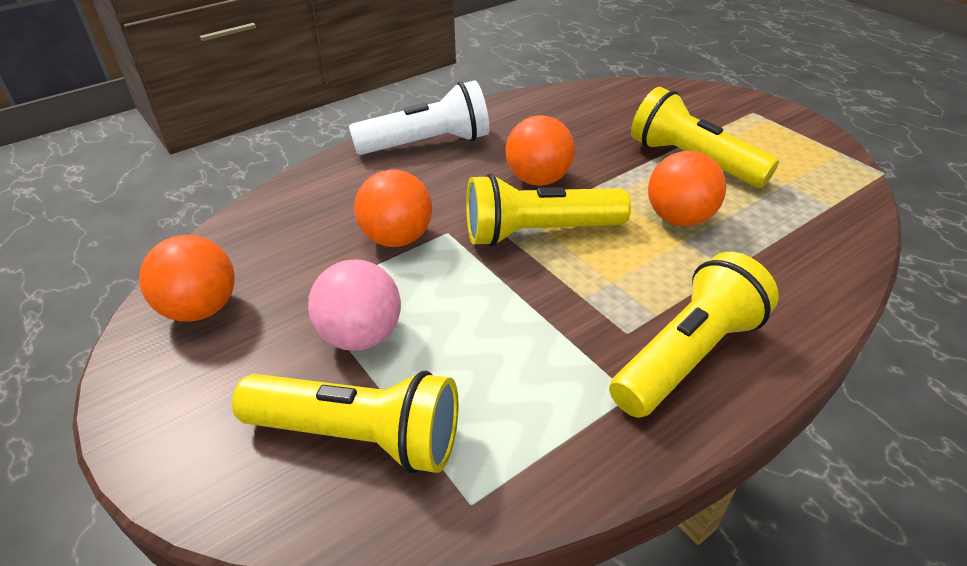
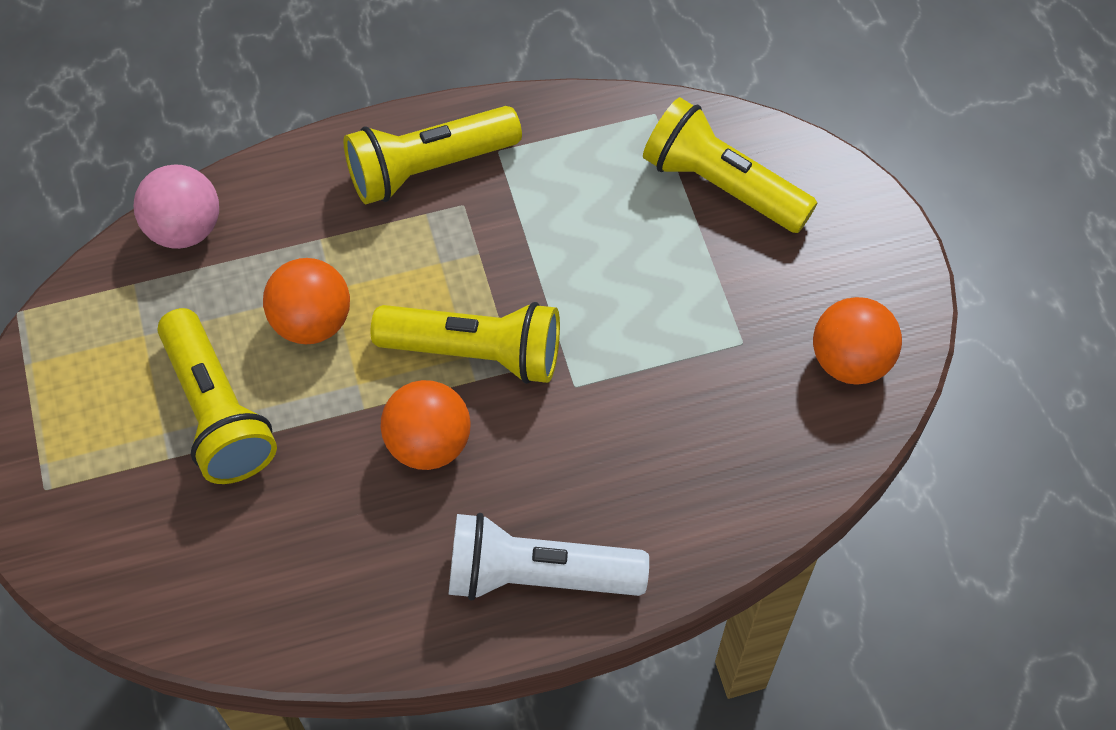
camera: 160 degrees left, 20 degrees up
(361, 336) = (700, 278): pink ball -> pink ball (185, 228)
(397, 238) = (633, 396): orange ball -> none

